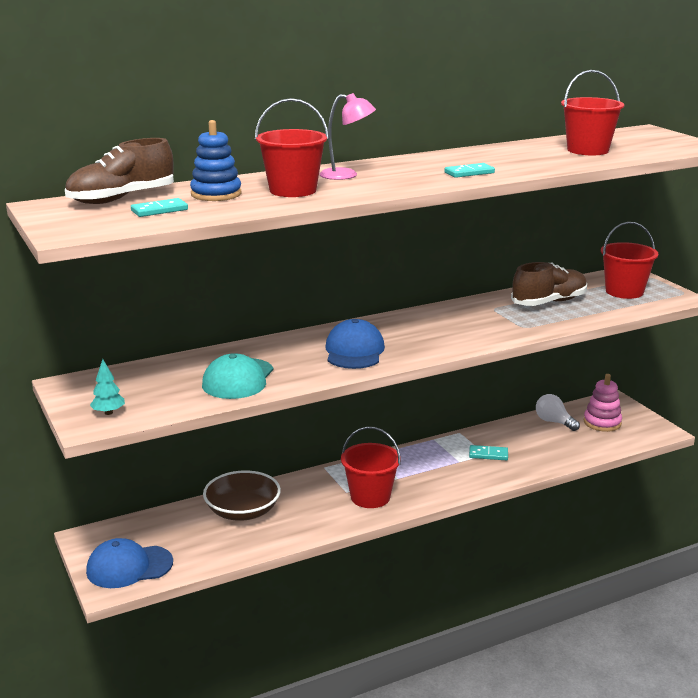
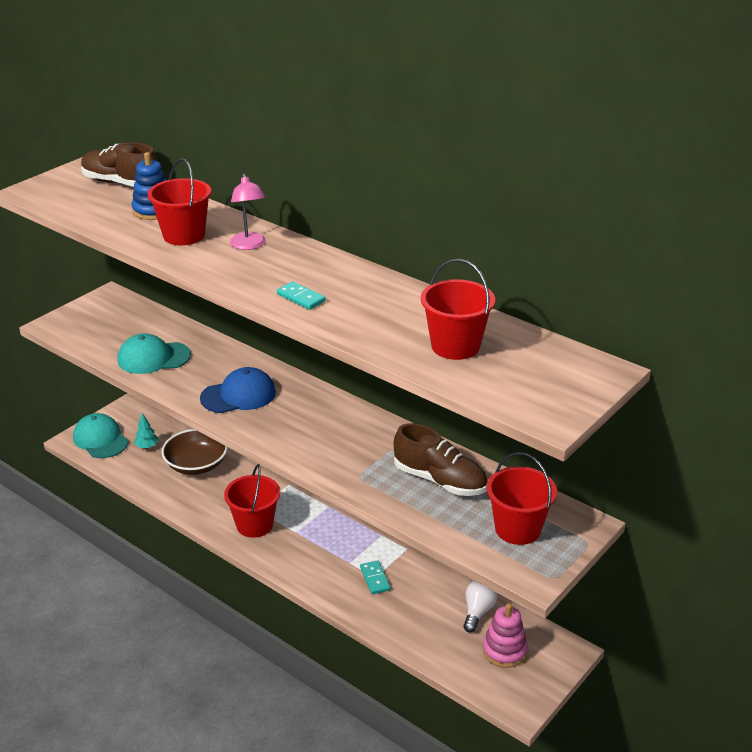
camera: 65 degrees right, 10 degrees up
(108, 413) = (73, 325): turquoise tree -> turquoise tree (147, 446)
(129, 567) = (100, 439): blue cap -> turquoise cap
(159, 210) = (98, 203): turquoise domino -> none

